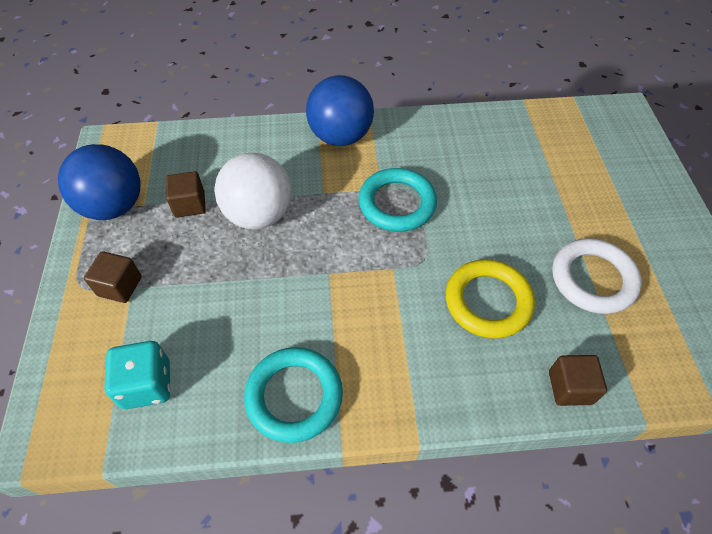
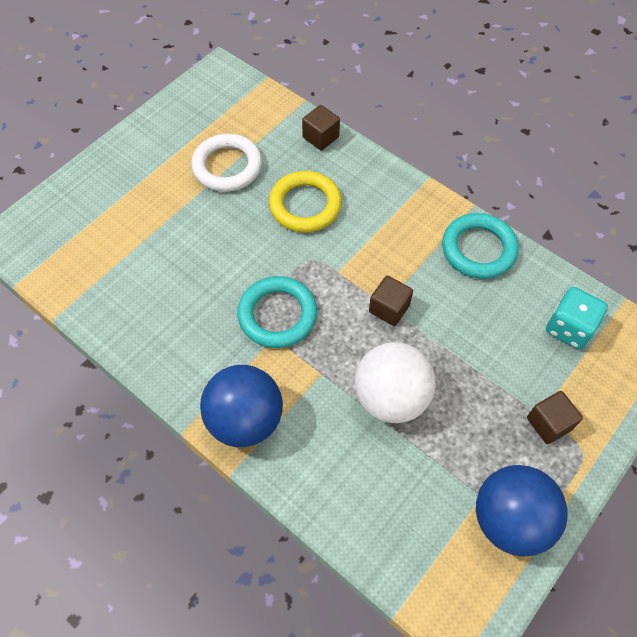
camera: 135 degrees left, 5 degrees up
(189, 204) = (440, 460): brown cube -> brown cube (389, 308)

